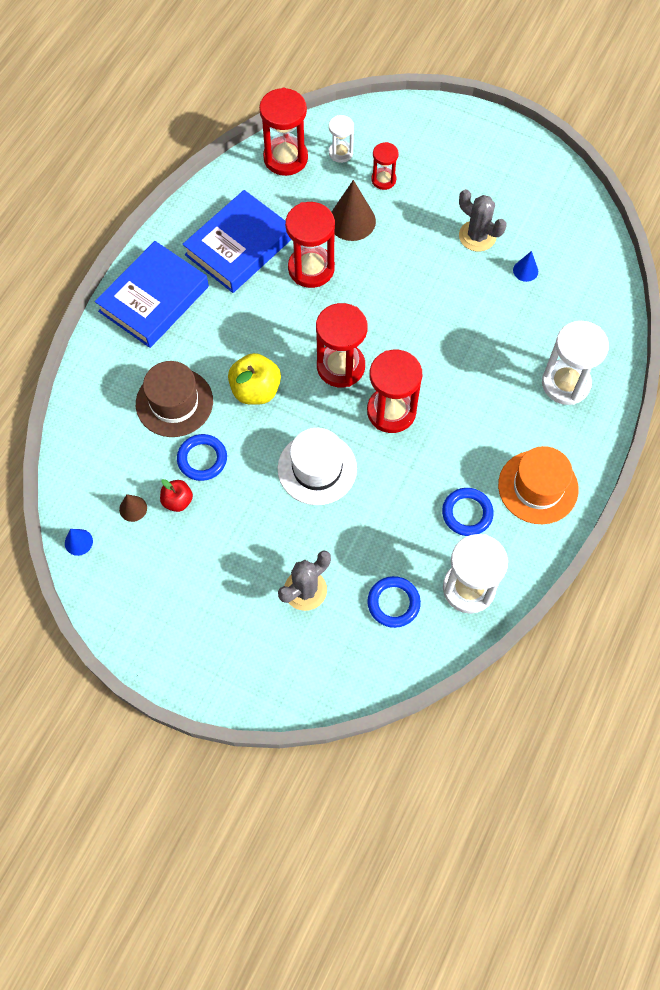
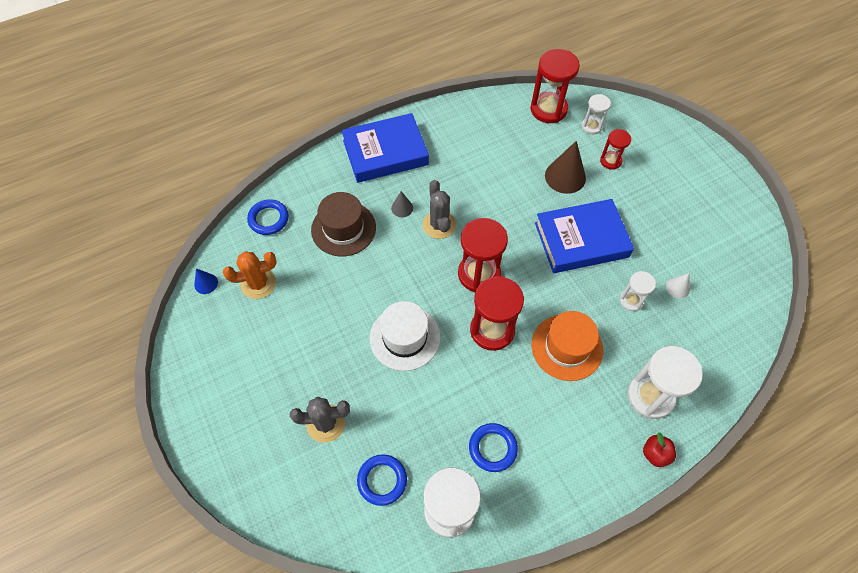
camera: 35 degrees right, 5 degrees down
(133, 508) = (258, 283): brown cone -> orange cactus
(177, 501) = (291, 297): red apple -> red apple (655, 454)
(202, 459) = (330, 279): blue ring -> blue ring (268, 219)
(216, 346) = (402, 208): none -> grey cone
(239, 246) = (470, 150): blue book -> blue book (581, 240)
(256, 390) = (405, 254): yellow apple -> none
(311, 268) = (510, 193): red hourglass -> none
(477, 236) = (656, 240): grey cactus -> grey cactus (439, 225)
(494, 307) = (631, 300): none -> white hourglass
(525, 270) = (678, 288): blue cone -> white cone
(538, 487) = (566, 466): orange hat -> orange hat (567, 347)

